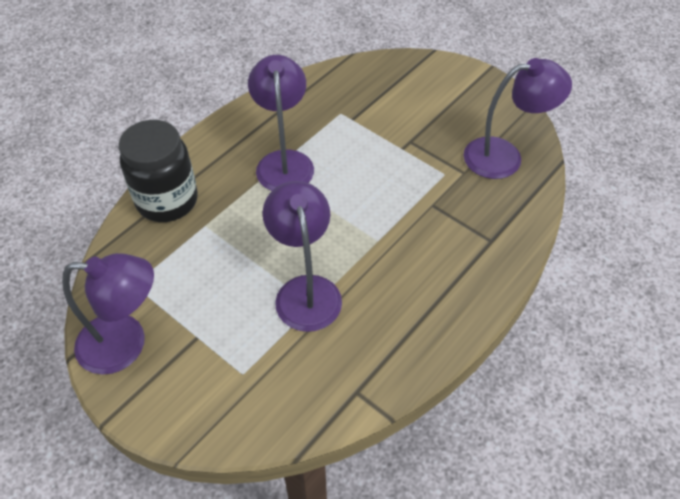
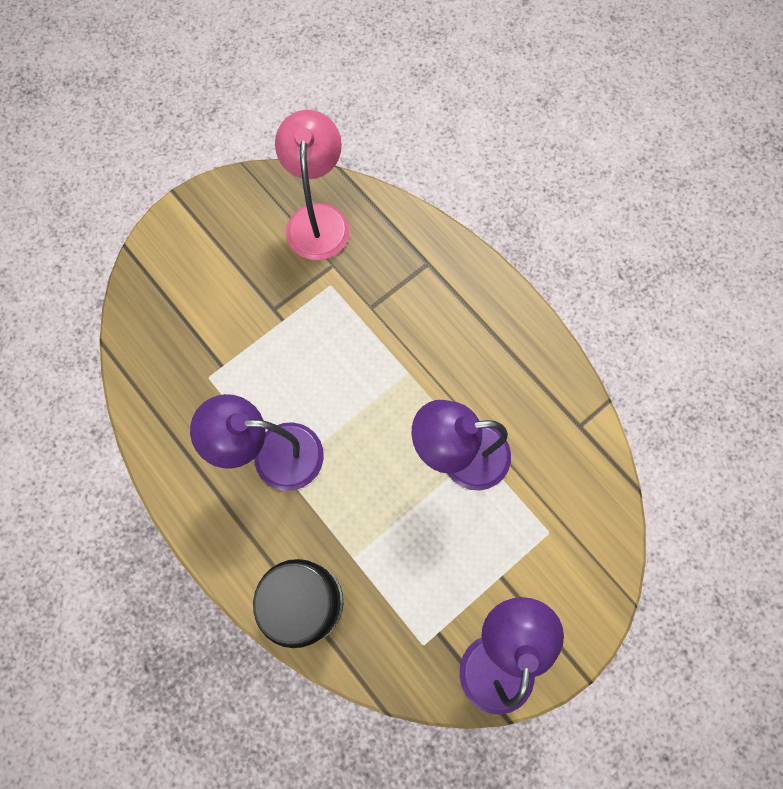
camera: 80 degrees left, 20 degrees up
(504, 156) = (318, 219): purple lamp -> pink lamp

